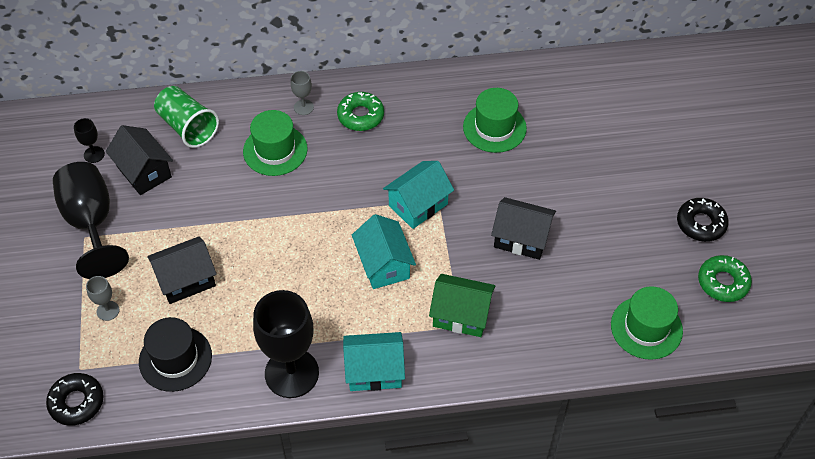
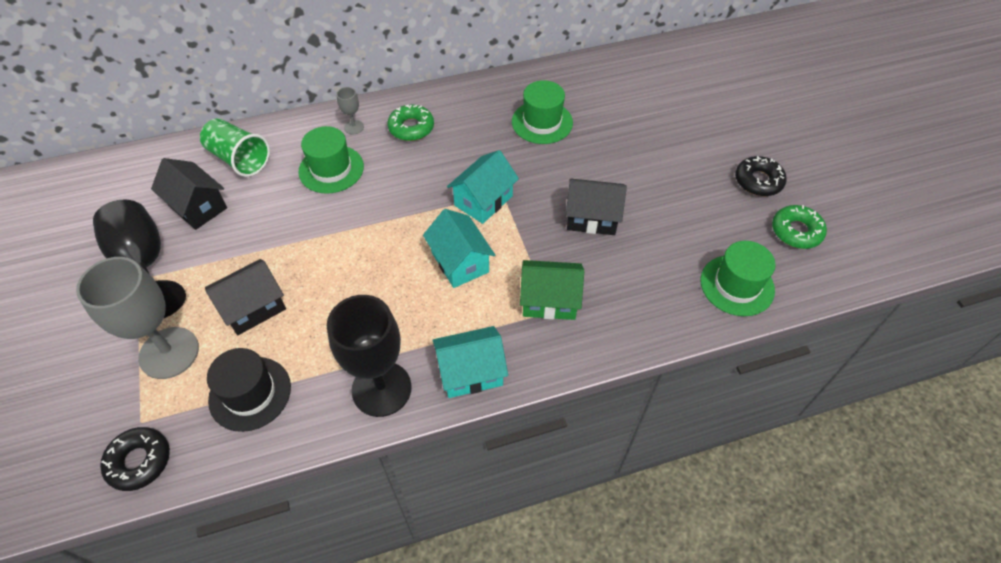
camera: 10 degrees left, 0 degrees up
(94, 154) = (143, 197): black goblet -> none
(108, 311) = (169, 353): grey goblet -> grey goblet, size x2.32

